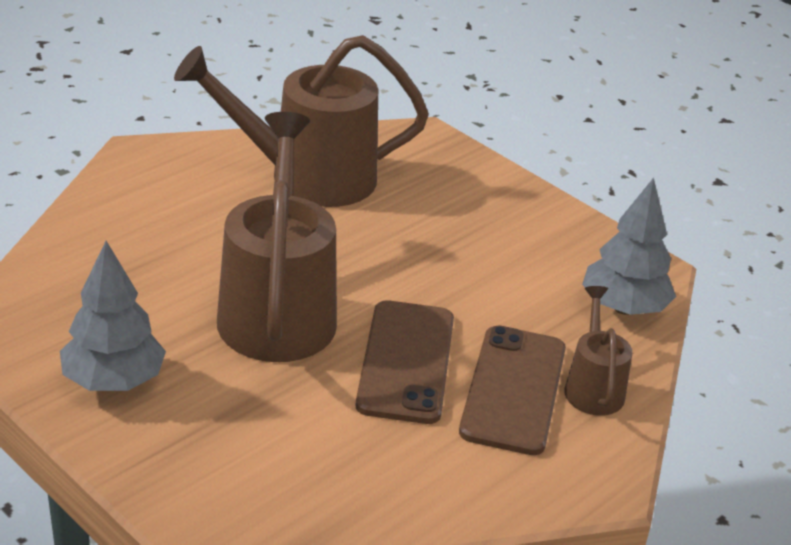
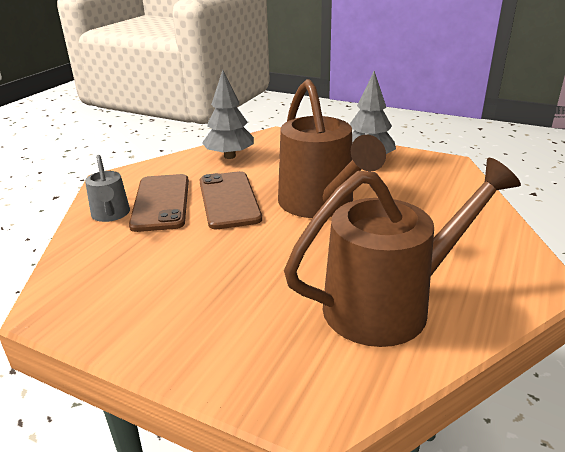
camera: 165 degrees right, 5 degrees down
(593, 387) = (111, 215): brown watering can -> grey watering can
(623, 308) = (80, 268): grey tree -> grey tree (230, 156)

